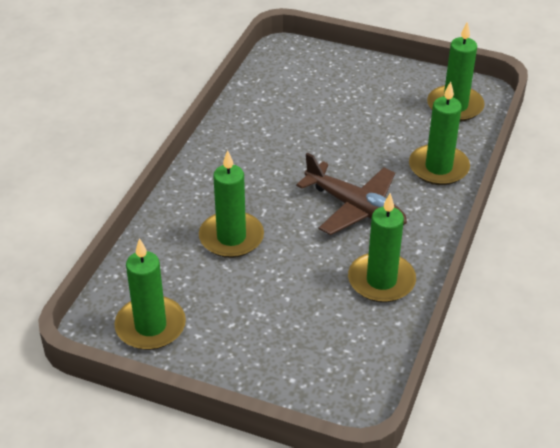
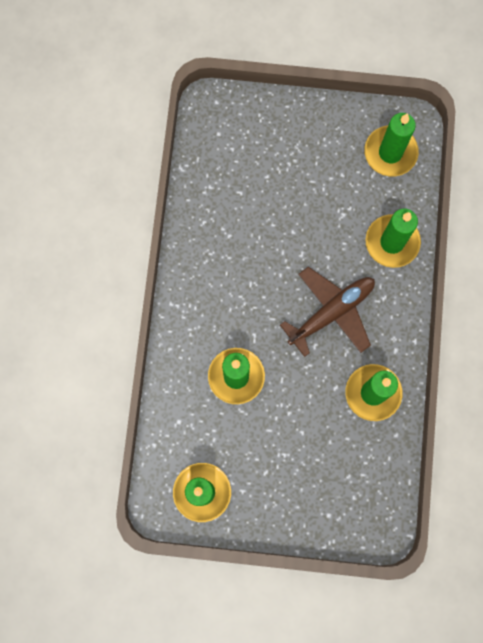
camera: 15 degrees left, 35 degrees up
(355, 208) = (331, 312): brown plane -> brown plane turned 60 degrees counterclockwise

